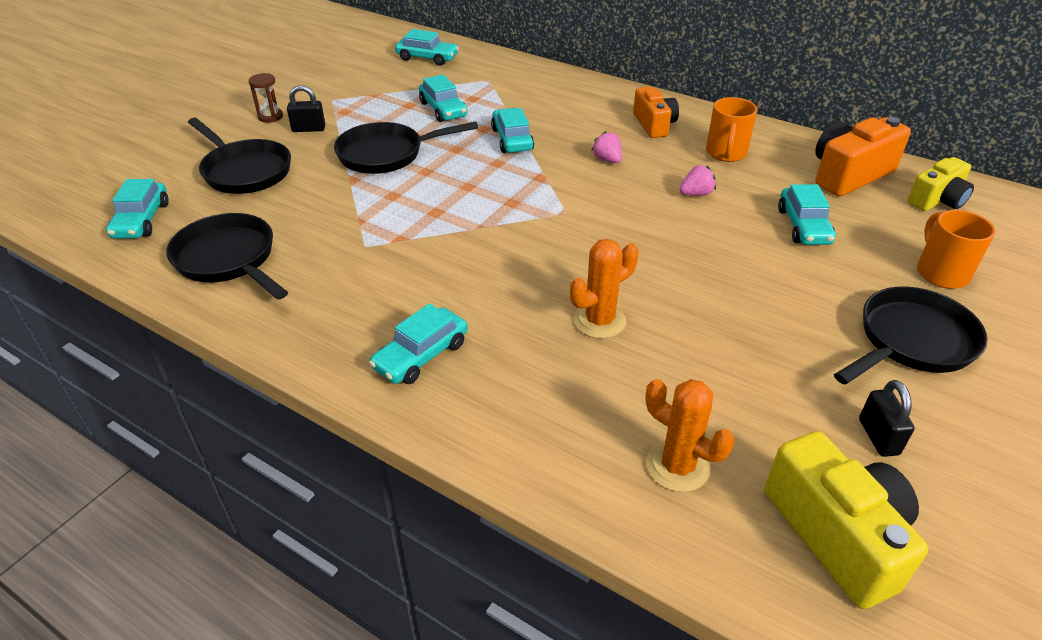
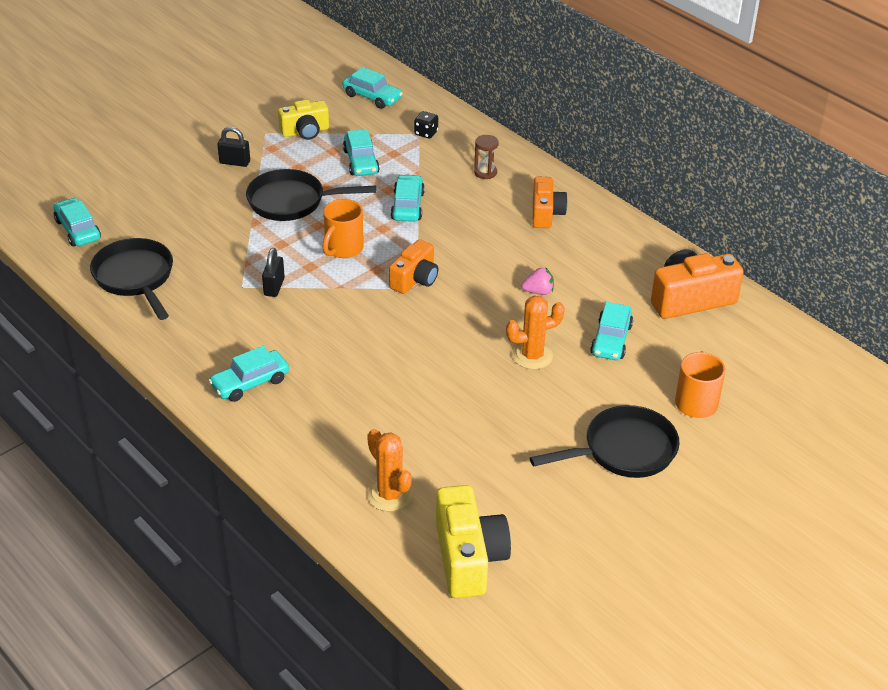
camera: 15 degrees right, 0 degrees up
(141, 220) = (78, 230): turquoise car -> turquoise car turned 135 degrees clockwise
(245, 171) = (169, 197): black pan -> none
(270, 117) = (206, 143): brown hourglass -> brown hourglass (485, 172)
(495, 78) = (426, 133): none -> black dice
(559, 204) = (415, 279): none -> orange camera
(599, 321) = (393, 384): orange cactus -> orange cactus (532, 356)
(607, 160) = (481, 243): pink strawberry -> none
(726, 153) = (592, 256): orange mug -> orange mug (343, 248)
(878, 437) = (543, 508): black padlock -> black padlock (274, 287)
(937, 200) = (751, 339): yellow camera -> yellow camera (305, 131)

